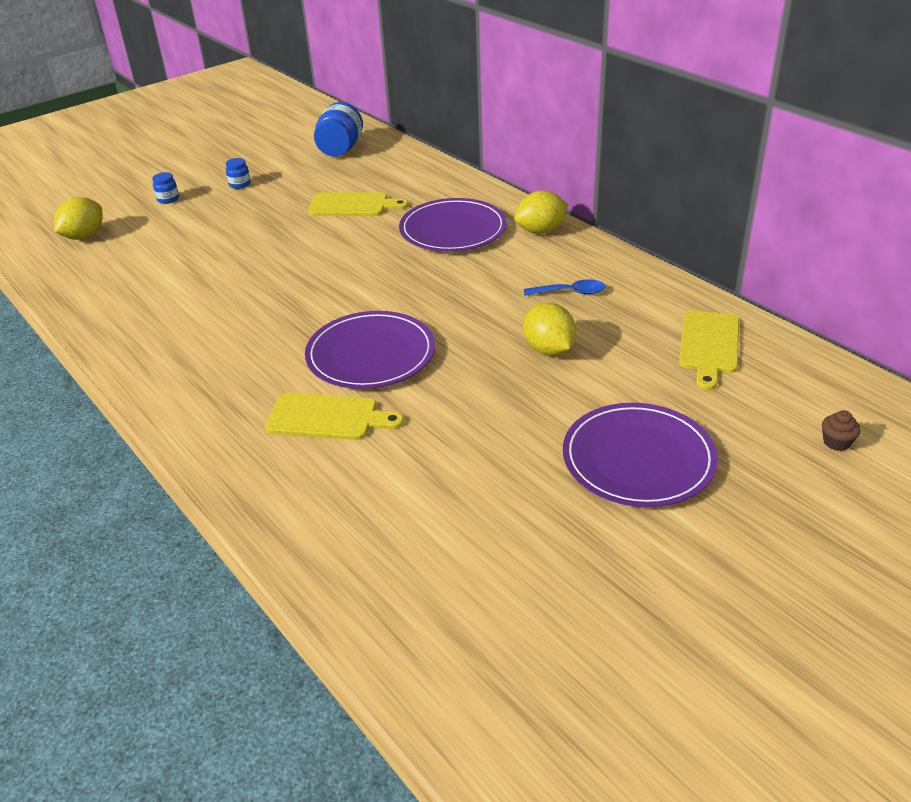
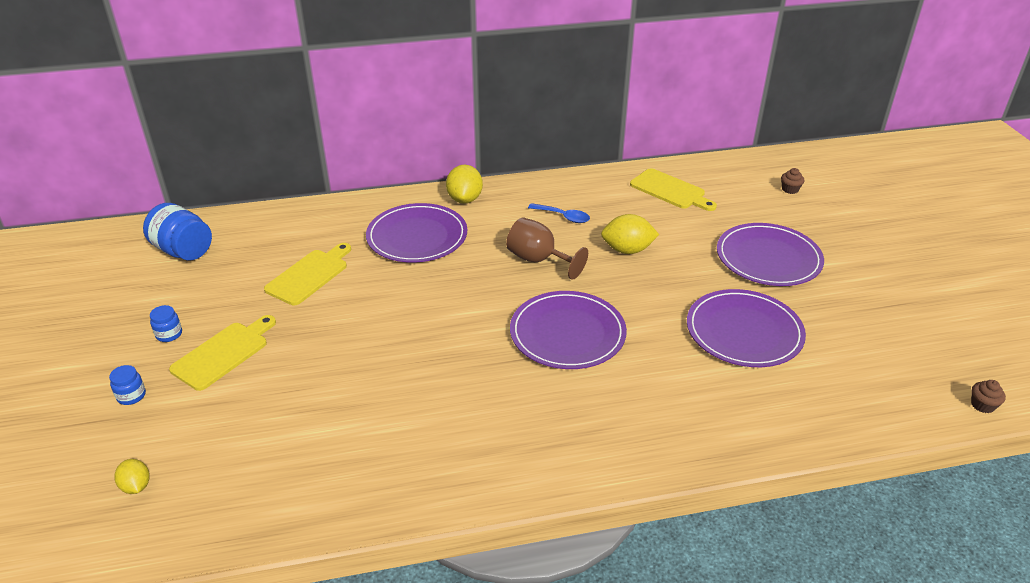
camera: 65 degrees left, 0 degrees up
(84, 236) = (136, 486): yellow lemon -> yellow lemon, size x0.59
(327, 417) = (638, 380): yellow cutting board -> yellow cutting board (223, 353)
(464, 472) = (744, 332): none -> purple plate
(467, 735) = (982, 405): none -> brown cupcake
(477, 302) = (538, 260): none -> brown goblet
(570, 292) = (563, 217): blue spoon -> blue spoon turned 90 degrees clockwise

